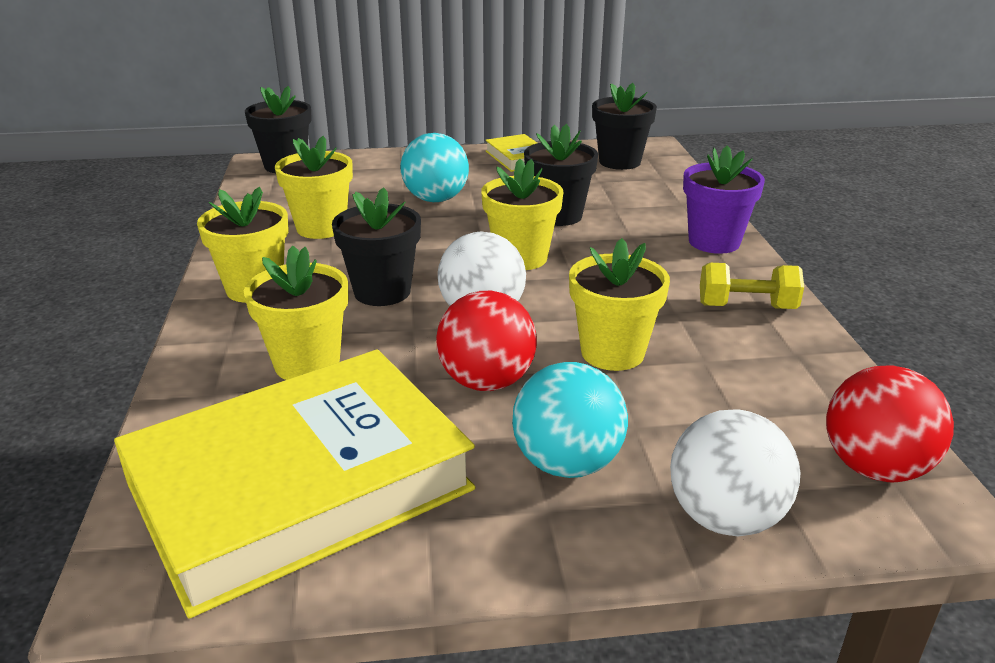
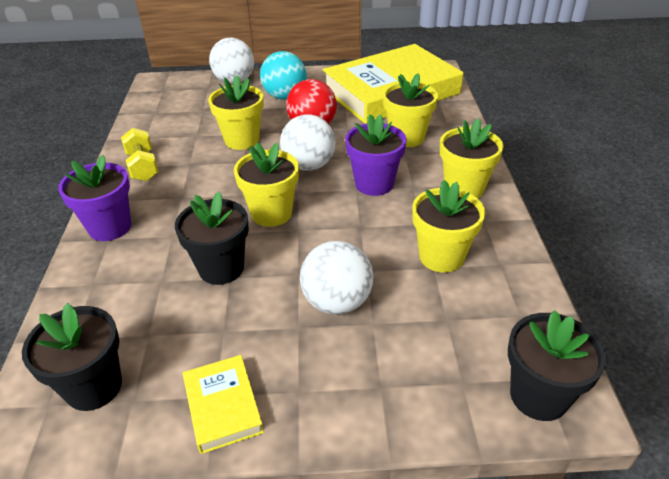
camera: 175 degrees left, 10 degrees up
(382, 292) = (374, 184): black flower pot -> purple flower pot
(436, 199) = (337, 302): turquoise ball -> white ball
(746, 307) = (143, 167): yellow dumbbell -> yellow dumbbell turned 60 degrees clockwise
(874, 468) = (164, 93): red ball -> none

